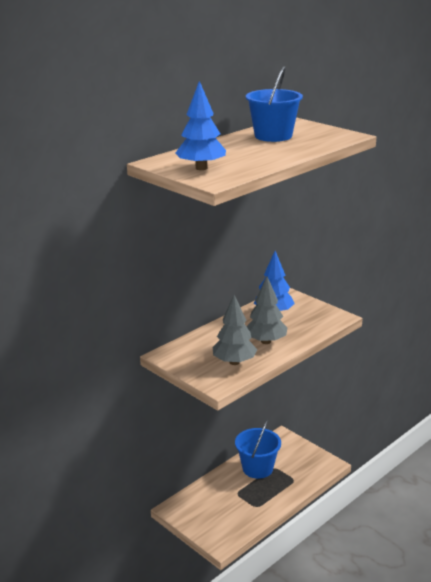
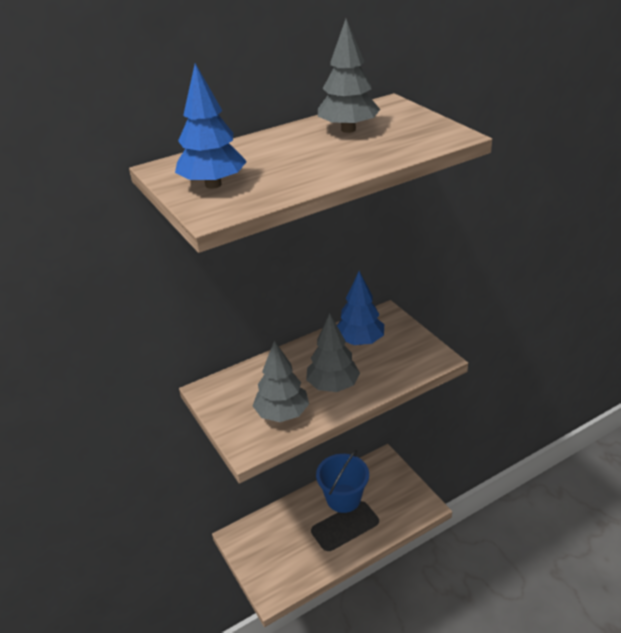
camera: 15 degrees right, 10 degrees up
(273, 136) = (348, 130): blue bucket -> grey tree

